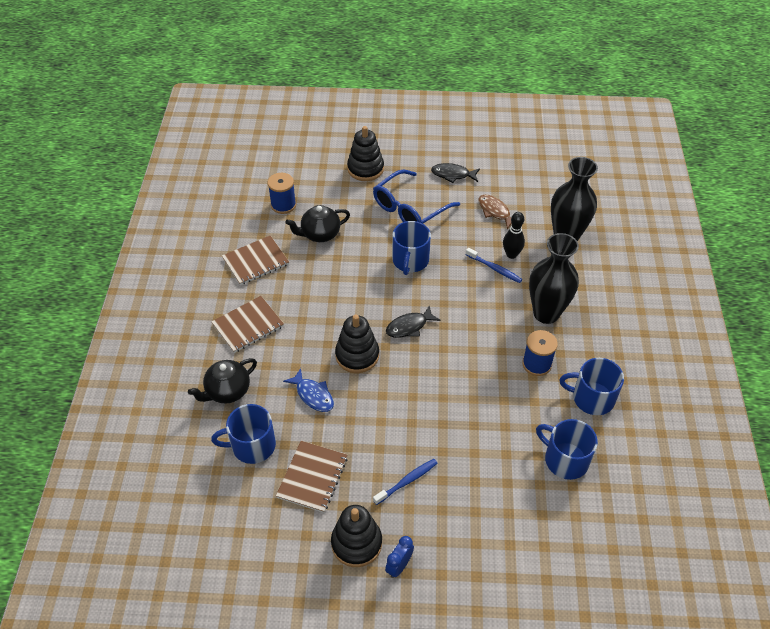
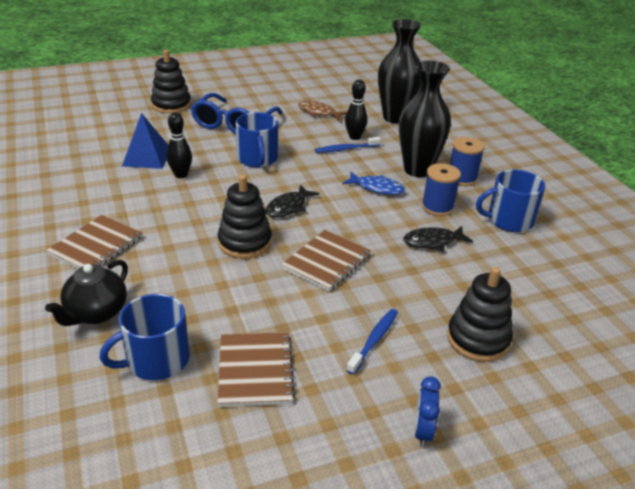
camera: 25 degrees left, 15 degrees down
(255, 261) = (81, 191): brown notebook -> brown notebook (326, 262)
(283, 205) = (93, 143): blue spool -> blue spool (462, 178)
(313, 395) = (211, 289): blue fish -> blue fish (377, 188)
(320, 234) = (147, 157): black teapot -> blue pyramid
(338, 264) = (181, 175): none -> black bowling pin
(356, 543) = (354, 424): black stacking toy -> black stacking toy (478, 339)
(453, 175) = (262, 96): black fish -> black fish (433, 242)
(494, 268) = (345, 149): blue toothbrush -> blue toothbrush turned 150 degrees clockwise
(565, 459) = (524, 274): blue mug -> none

